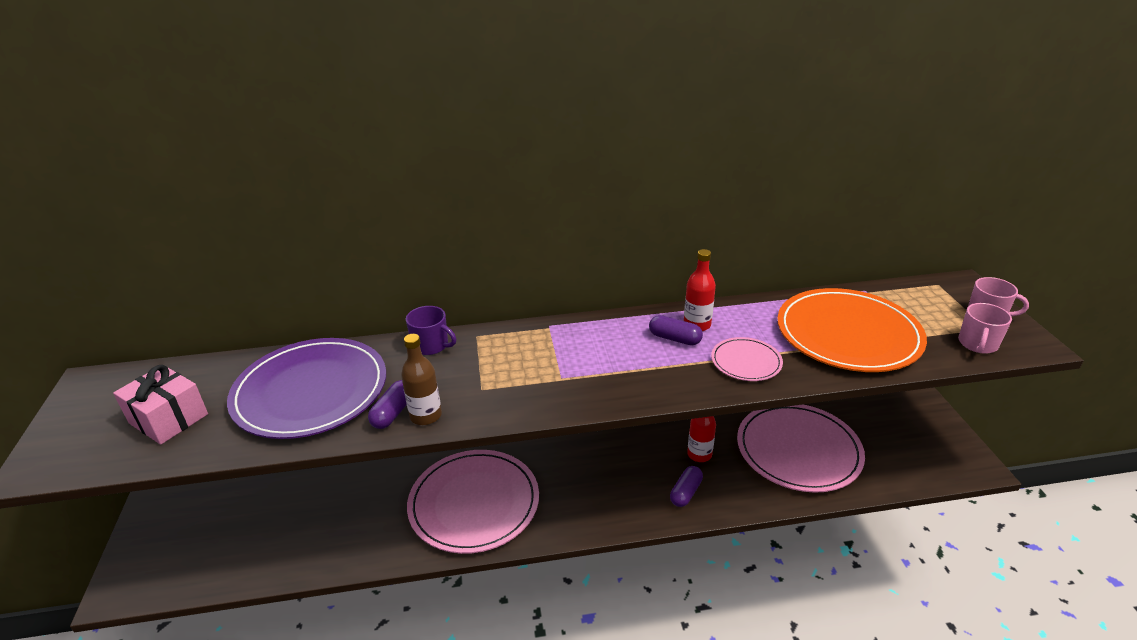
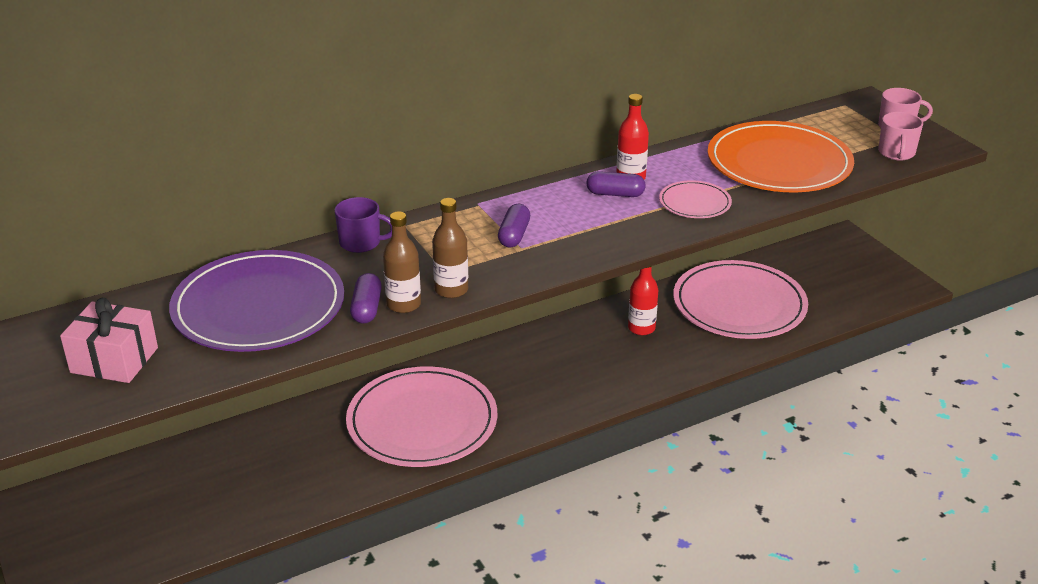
camera: 20 degrees left, 0 degrees up
(475, 409) = (451, 290): none -> brown bottle
(685, 492) = (642, 365): purple capsule -> purple capsule (514, 235)

